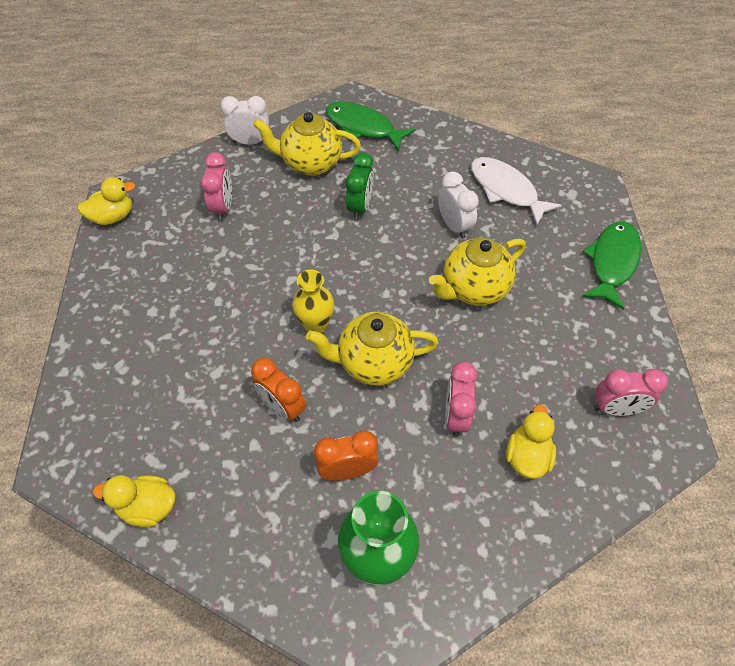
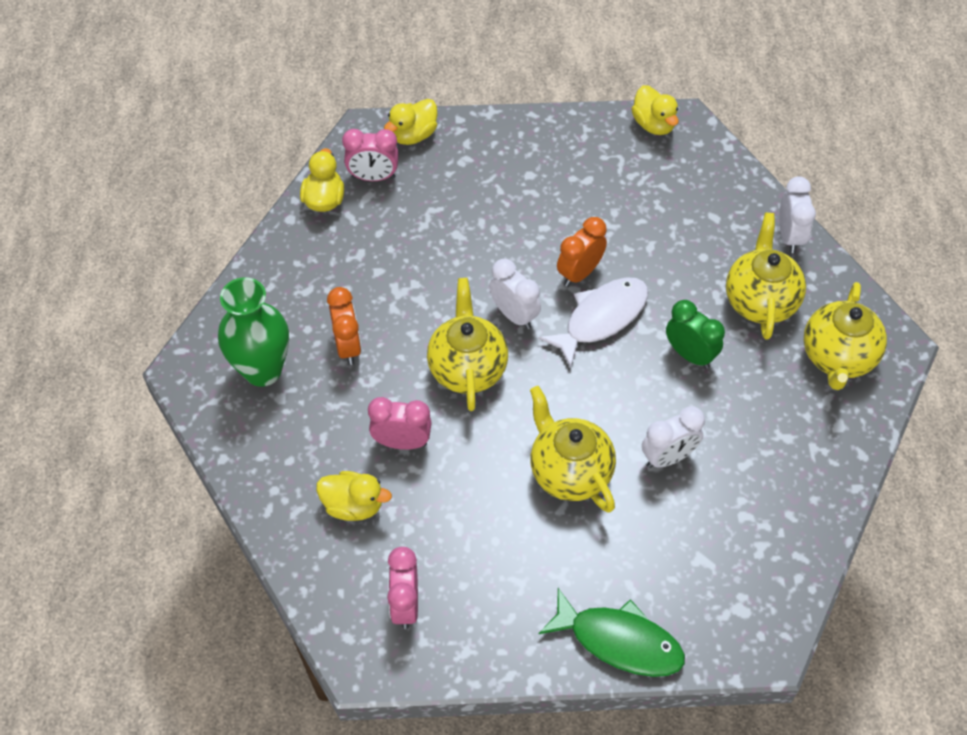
camera: 90 degrees right, 0 degrees up
(74, 416) = (413, 135): none -> yellow duck
(223, 207) = (676, 219): pink clock -> pink clock (373, 177)
(282, 407) = (417, 291): orange clock -> orange clock (579, 273)
(315, 325) = (514, 315): yellow vase -> white clock
(360, 207) = (690, 355): green clock -> green clock turned 150 degrees counterclockwise
(363, 127) = (837, 358): green fish -> yellow teapot
(506, 190) = (738, 525): white fish -> white fish (601, 318)

